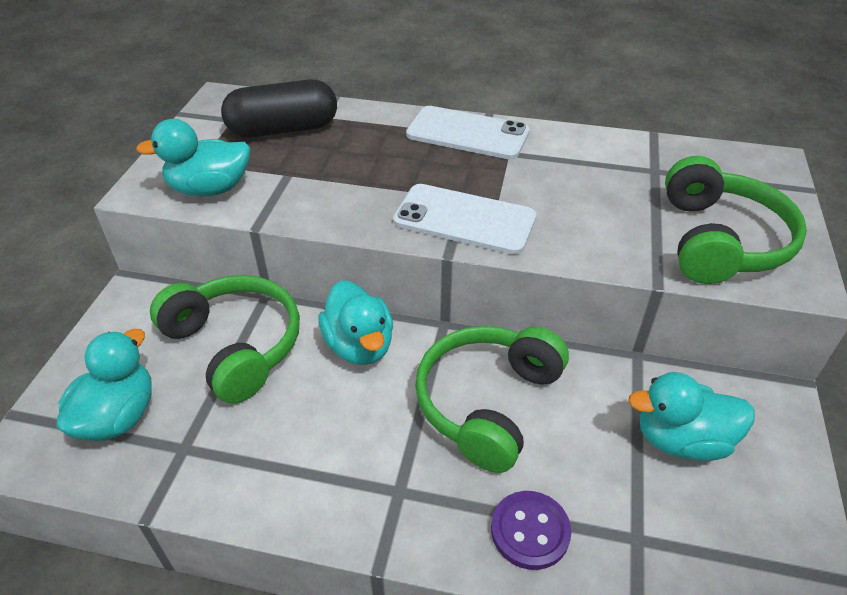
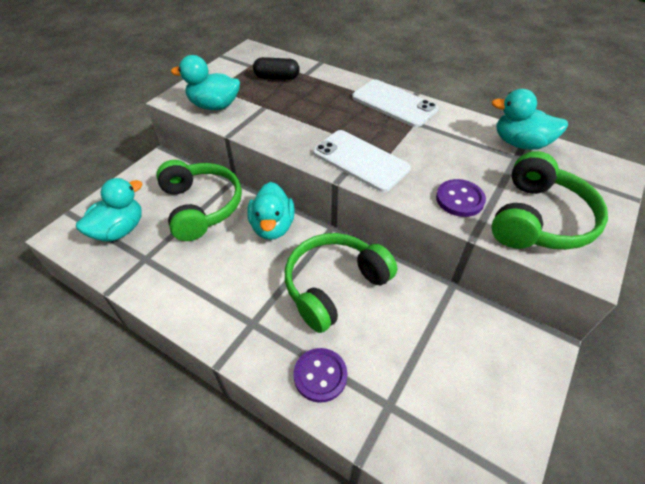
camera: 20 degrees right, 5 degrees up
(283, 129) = (277, 77): black capsule -> black capsule, size x0.62
(617, 239) = (459, 199): none -> purple button
(681, 440) = (454, 351): turquoise duck -> turquoise duck (520, 143)

